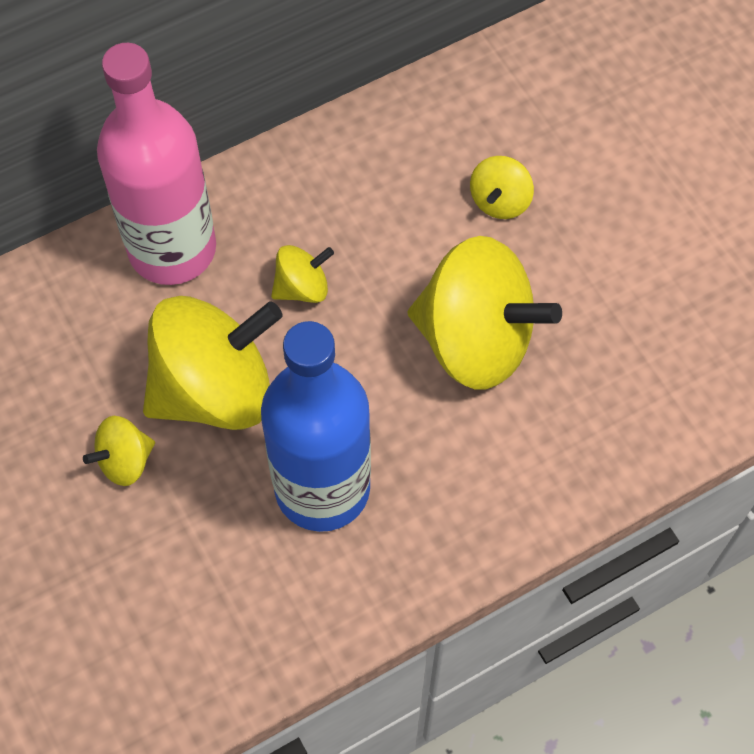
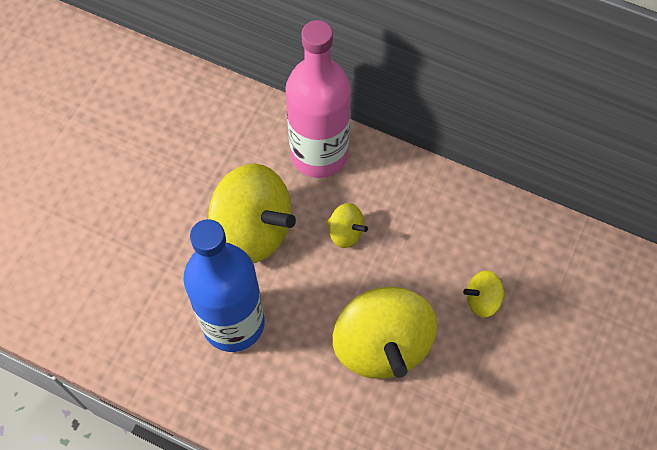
camera: 55 degrees right, 0 degrees up
(125, 461) = (182, 216): yellow spinning top -> none

